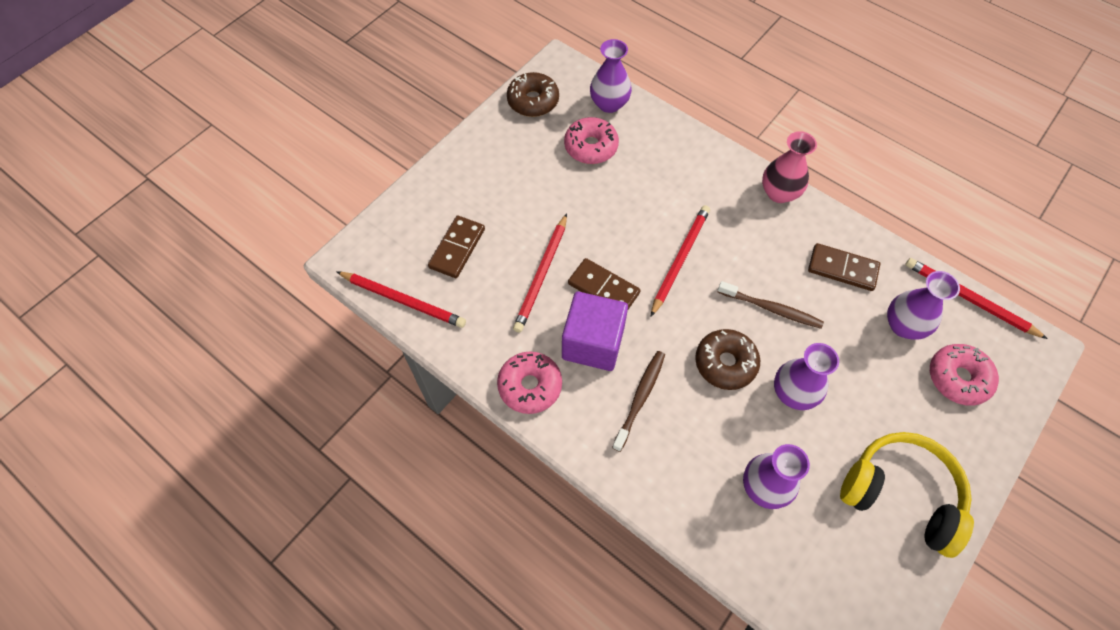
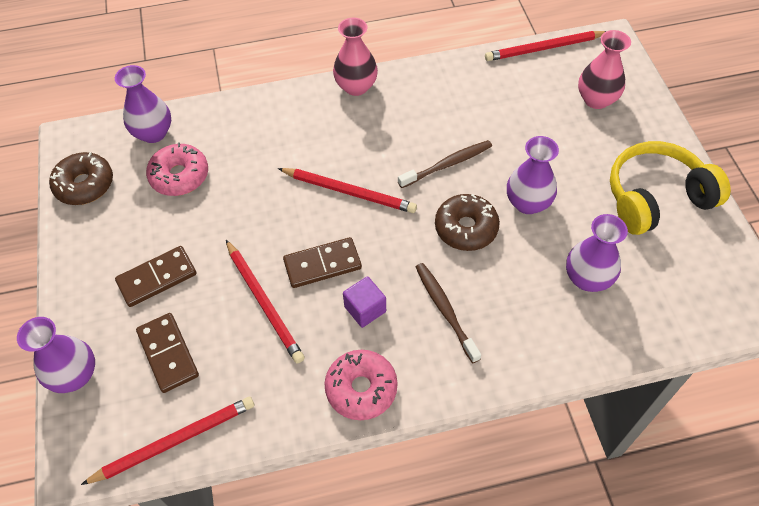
camera: 50 degrees left, 5 degrees down
(593, 343) = (365, 309): purple cube -> purple cube, size x0.54
(680, 259) = (349, 192): red pencil -> red pencil turned 135 degrees clockwise
(842, 269) = (455, 98): brown domino -> brown domino (157, 278)
(903, 325) = (531, 98): purple vase -> purple vase (75, 375)
(958, 378) = (596, 99): pink donut -> pink vase

